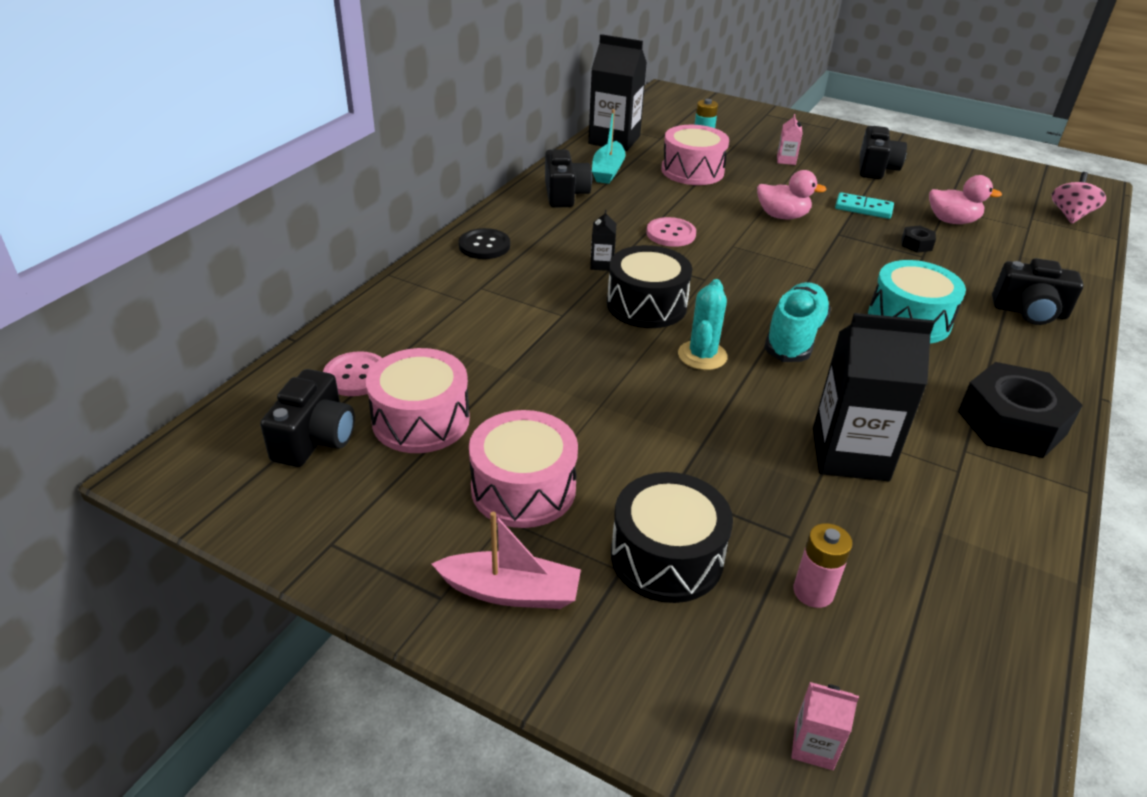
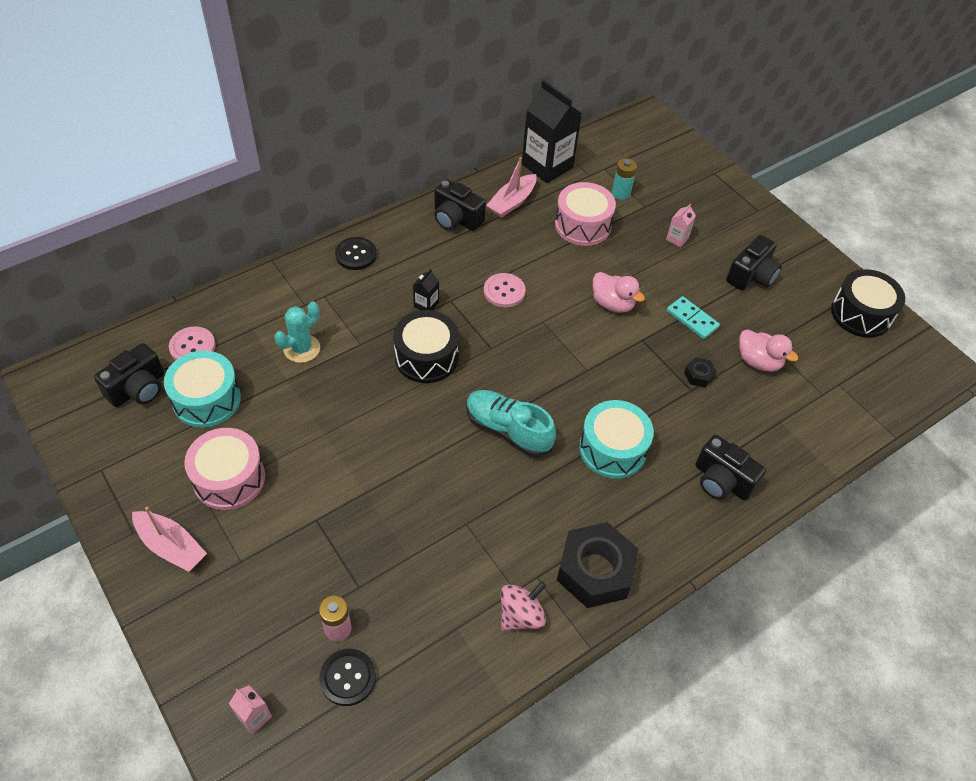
camera: 25 degrees right, 15 degrees up
(421, 420) = (207, 399): pink drum -> turquoise drum
(565, 194) = (456, 219): black camera -> black camera turned 105 degrees clockwise
(608, 171) = (512, 202): turquoise boat -> pink boat
(666, 557) = (273, 564): black drum -> black drum (861, 314)
(702, 355) = (426, 420): turquoise cactus -> turquoise cactus (302, 348)
(794, 337) = (508, 430): turquoise shoe -> turquoise shoe turned 105 degrees counterclockwise
(850, 454) = (453, 544): black carton -> none
(880, 640) = (348, 678): none -> black button
(1070, 215) = (880, 395): pink spinning top -> pink spinning top (521, 615)

